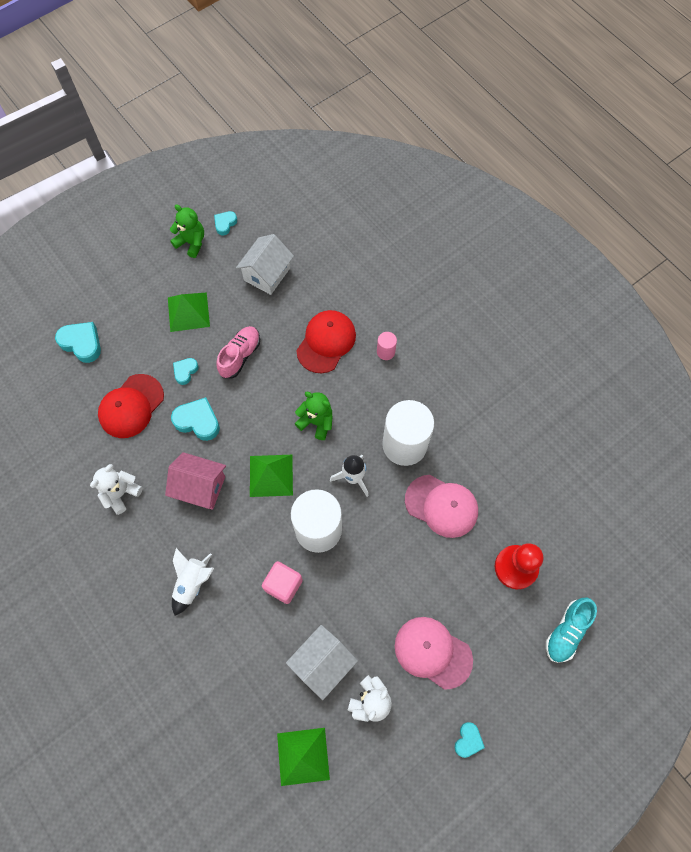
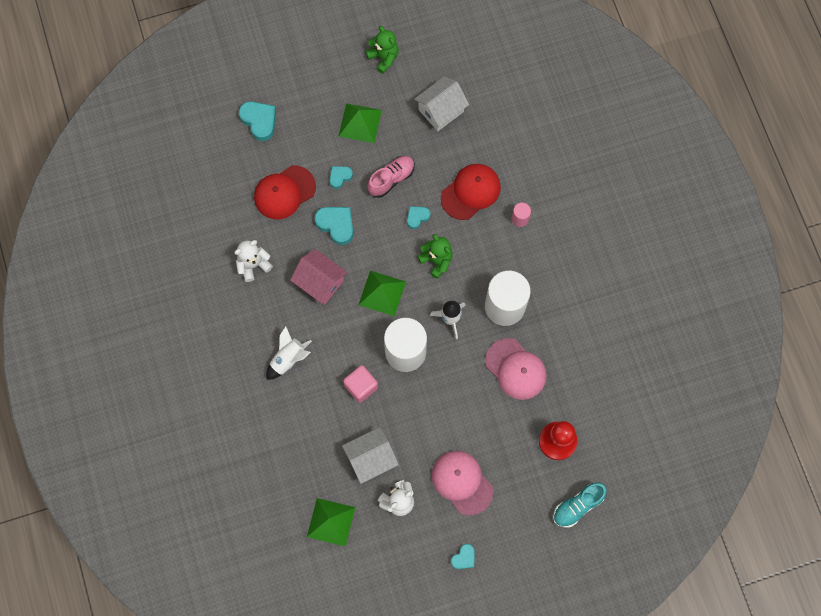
camera: 20 degrees right, 5 degrees up
(225, 224) = (420, 49): turquoise heart -> turquoise heart (417, 217)

